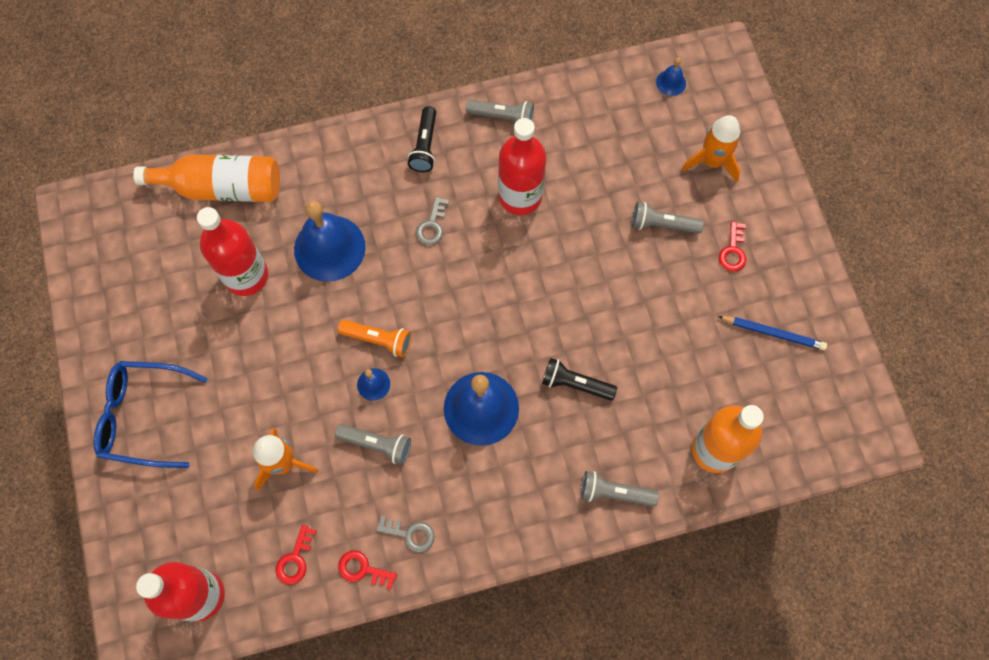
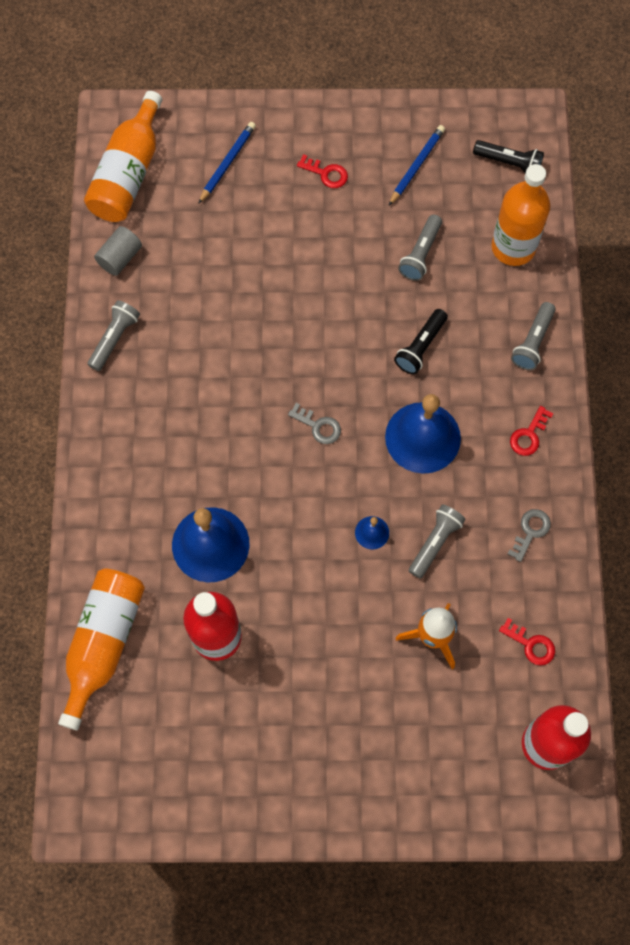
camera: 75 degrees left, 0 degrees up
(143, 417) = (346, 772): blue glasses -> none
(362, 569) = (554, 583): red key -> red key (529, 435)
(378, 340) = (326, 517): orange flashlight -> none
(425, 146) = (122, 423): black flashlight -> black flashlight (509, 163)
(432, 225) = (216, 437): grey key -> grey key (318, 426)
(520, 196) = (210, 345): red bottle -> none
(583, 99) = (120, 257): none -> grey cylinder
(662, 224) = (280, 225): grey flashlight -> grey flashlight (420, 254)
(671, 82) = (128, 173): blue bell -> orange bottle
(712, 161) = (228, 163): orange rocket -> blue pencil

